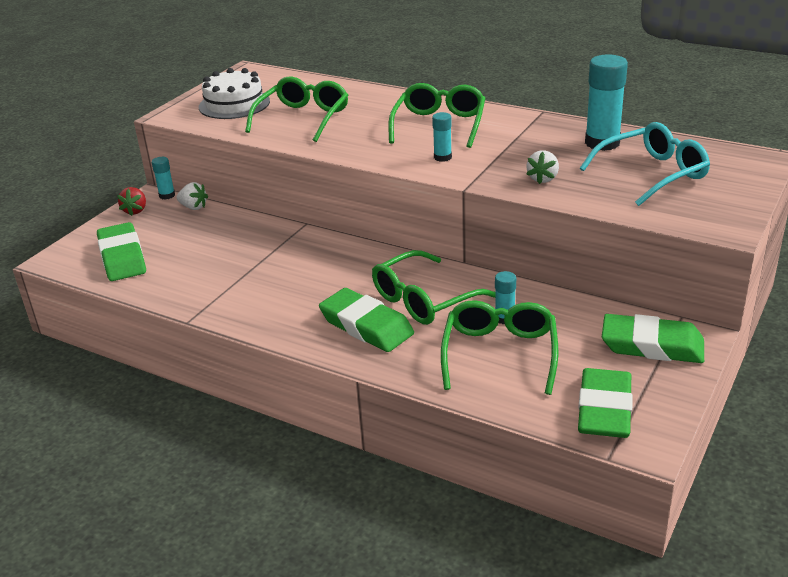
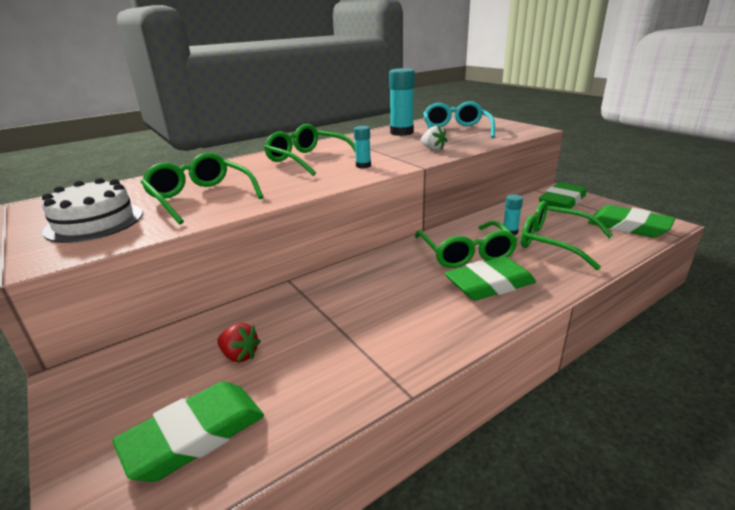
camera: 65 degrees left, 5 degrees down
(122, 257) = (195, 435): green eraser -> green eraser turned 45 degrees counterclockwise
(135, 211) = (85, 399): red strawberry -> red strawberry (240, 355)
(167, 195) = (92, 361): turquoise glue stick -> none
(193, 207) = (155, 344): white strawberry -> none

